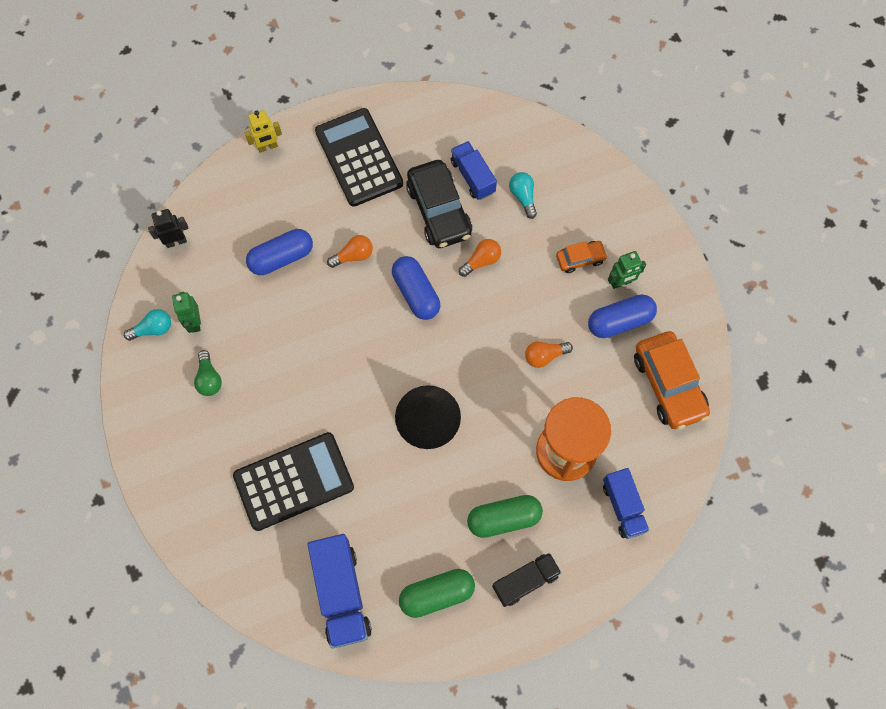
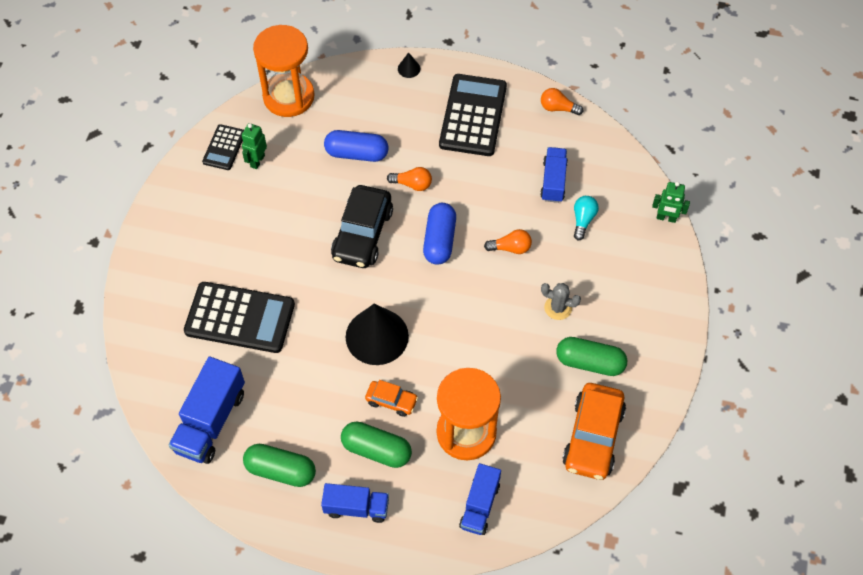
camera: 35 degrees right, 10 degrees down
(153, 329) = (224, 147): turquoise light bulb -> black calculator
(176, 241) = (288, 96): black robot -> orange hourglass
(209, 378) = (236, 206): green light bulb -> none
(267, 147) = (409, 68): yellow robot -> black cone
(439, 211) = (506, 191): black car -> black car (362, 234)
(525, 581) = (356, 507): black truck -> blue truck
(544, 356) = (506, 350): orange light bulb -> orange light bulb (558, 108)
(559, 290) = (558, 308): none -> grey cactus
(580, 259) = (594, 295): orange car -> orange car (391, 401)
(619, 321) = (590, 362): blue capsule -> green capsule
(621, 282) = (614, 333): green robot -> green robot (666, 218)

